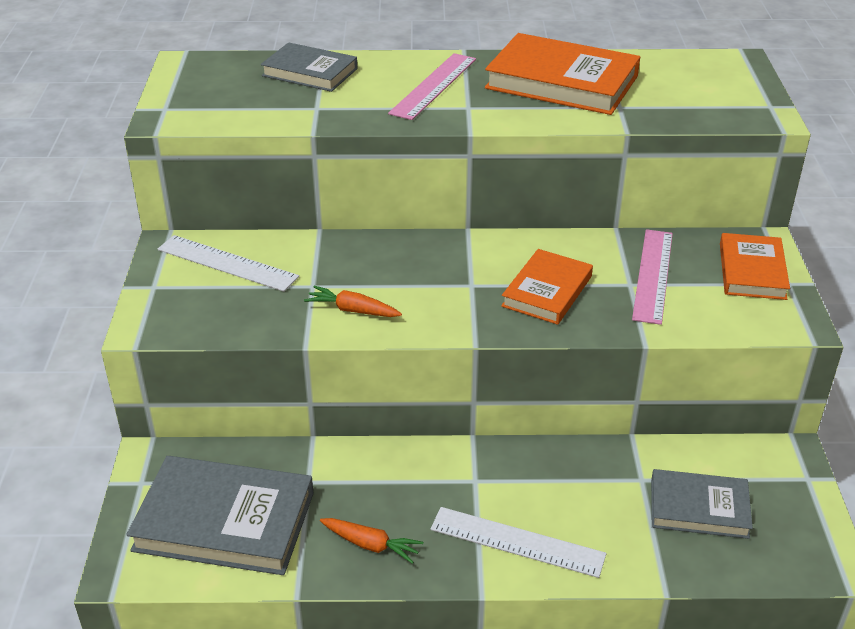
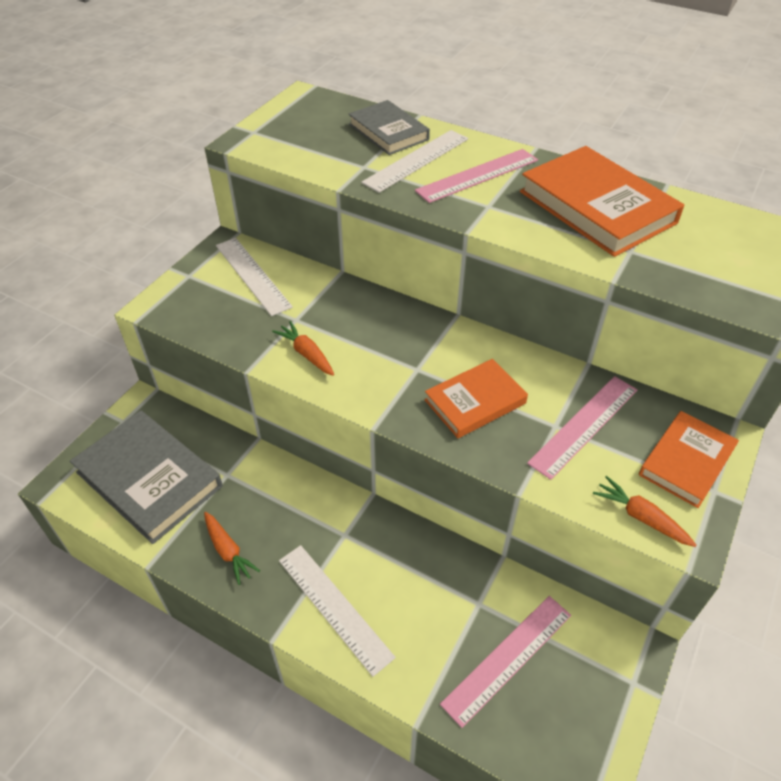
camera: 30 degrees right, 10 degrees up
(363, 89) = (416, 160): none -> white ruler
(699, 508) = (507, 658): grey book -> pink ruler
(751, 322) = (641, 517): none -> orange carrot

